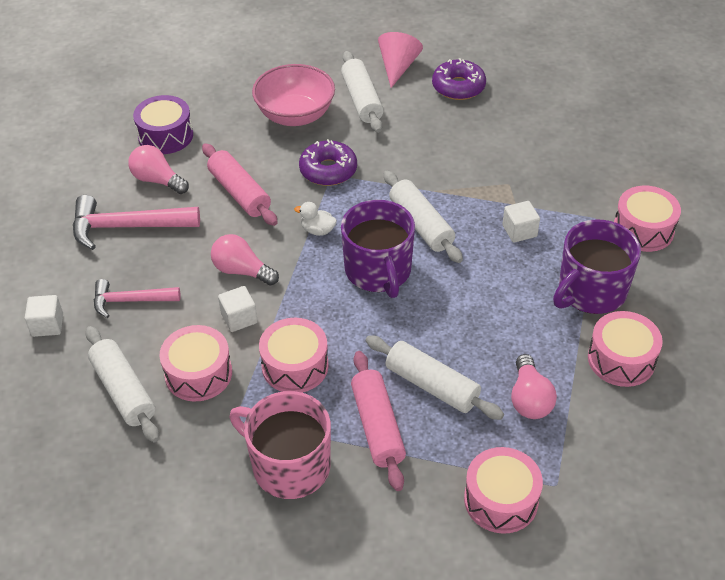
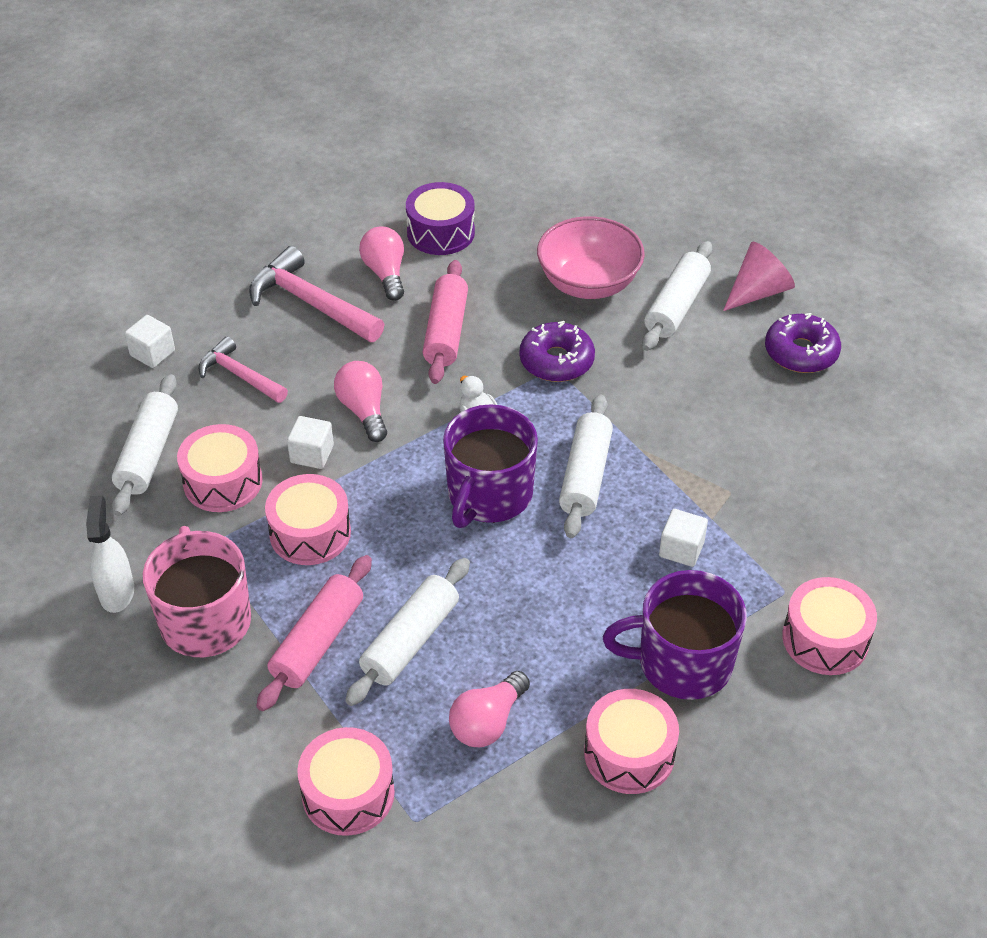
camera: 40 degrees right, 0 degrees up
(207, 492) = (117, 592): none -> white spray bottle
(432, 385) = (410, 640): white rolling pin -> white rolling pin turned 45 degrees clockwise

